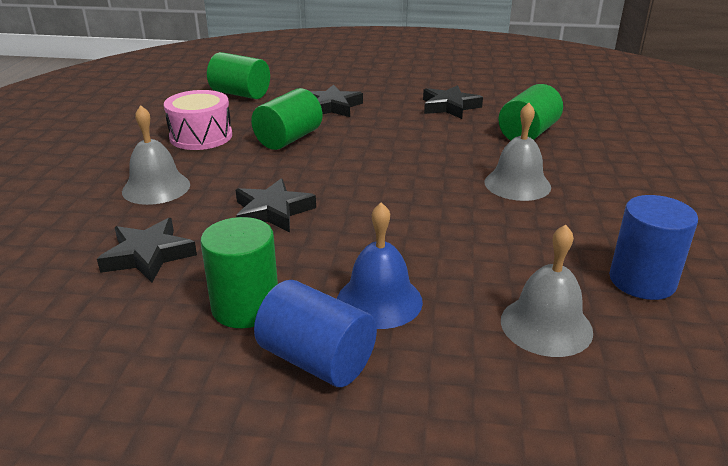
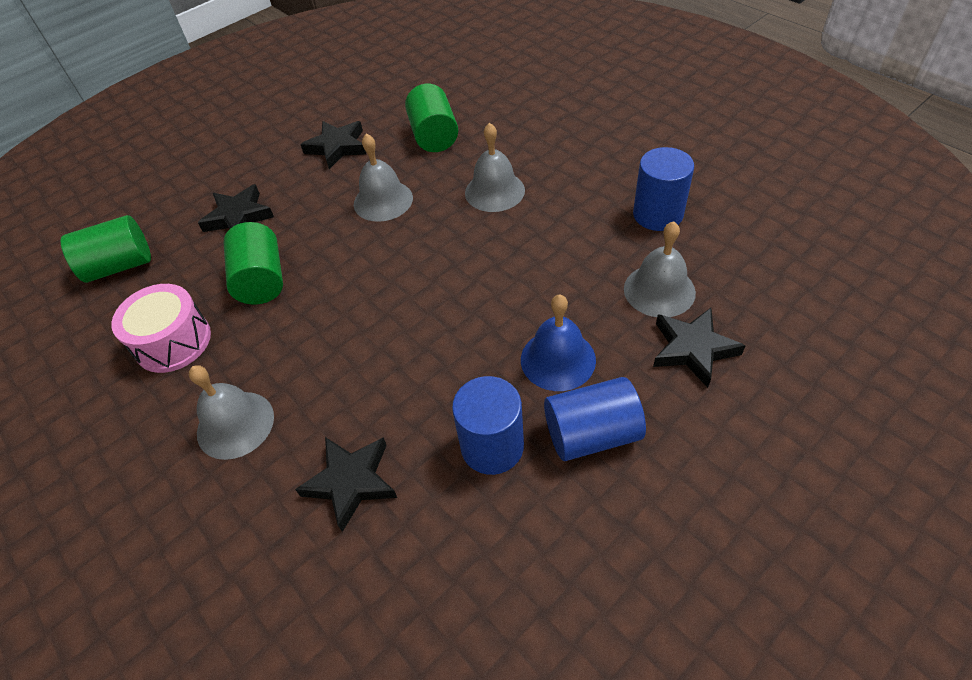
camera: 45 degrees left, 20 degrees up
(245, 307) = (492, 446): green cylinder -> blue cylinder
(272, 211) = (374, 358): black star -> black star (693, 349)
(428, 145) = (383, 200): none -> grey bell

